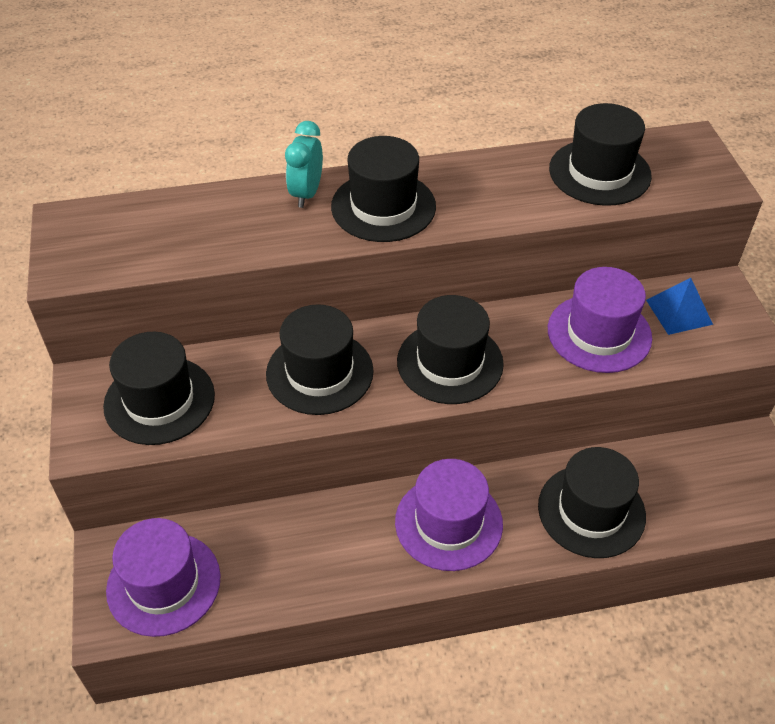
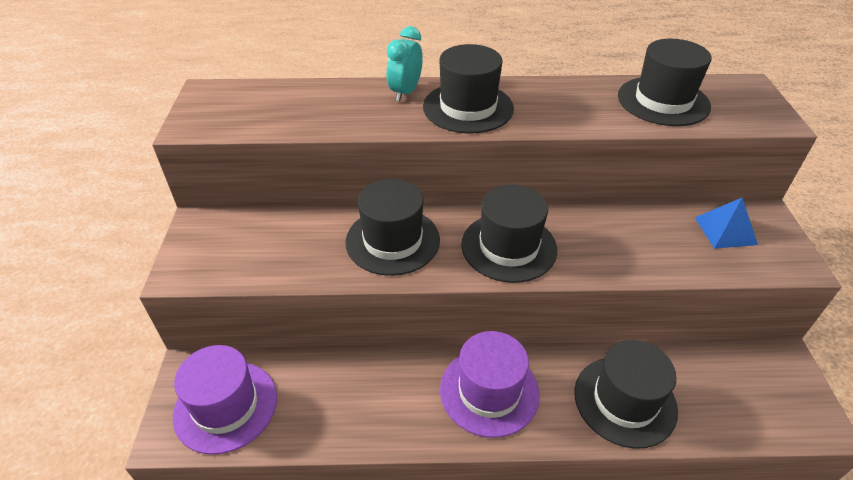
camera: 10 degrees right, 5 degrees down
(159, 400) = (252, 245): black hat -> none
(599, 333) = (648, 239): purple hat -> none

